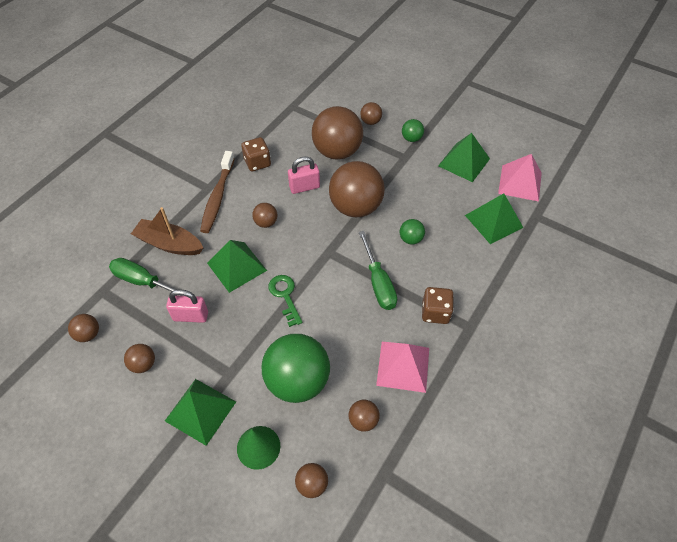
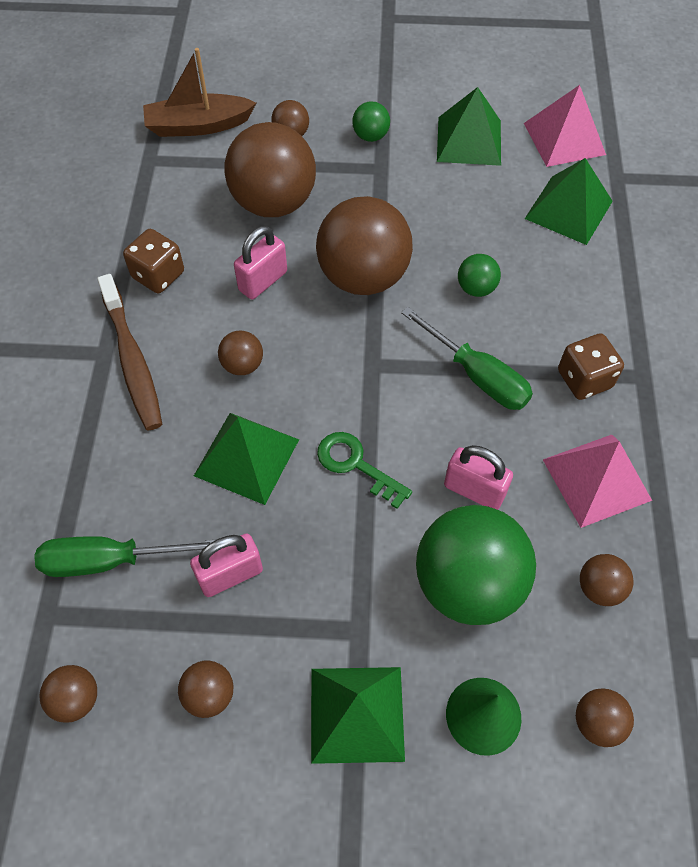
camera: 30 degrees left, 5 degrees up
(169, 244) = (106, 476): brown boat -> brown boat (198, 126)
(334, 338) = (474, 490): none -> pink padlock

